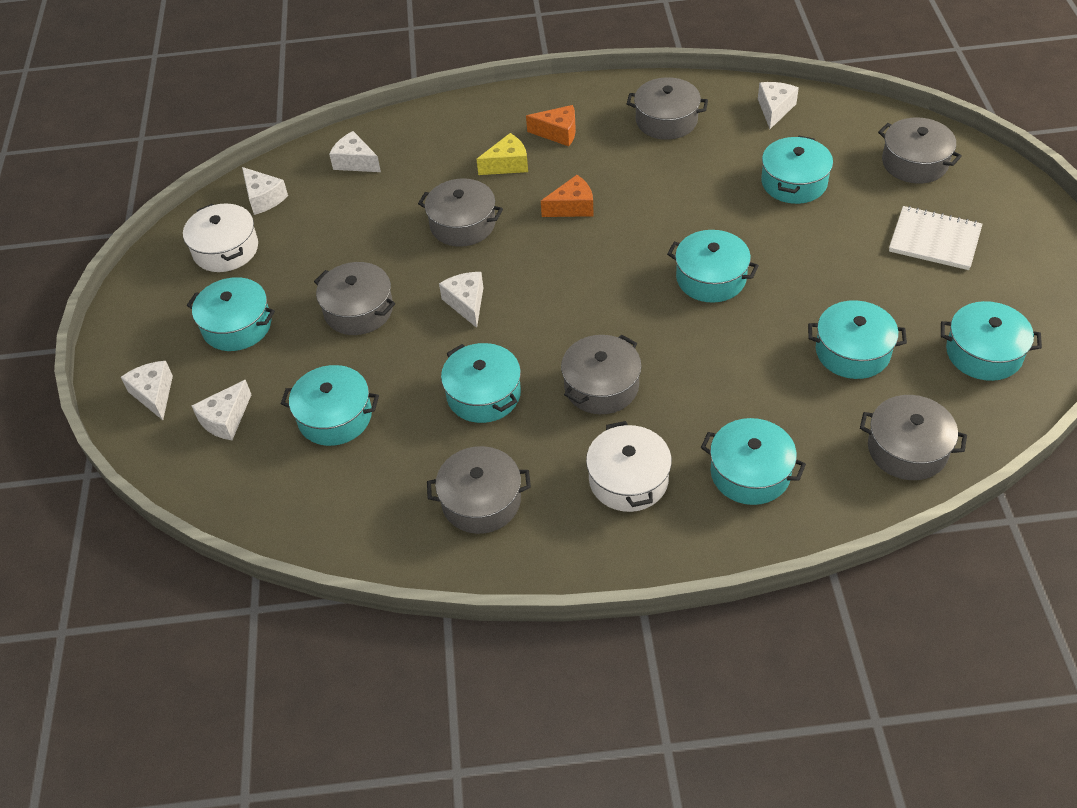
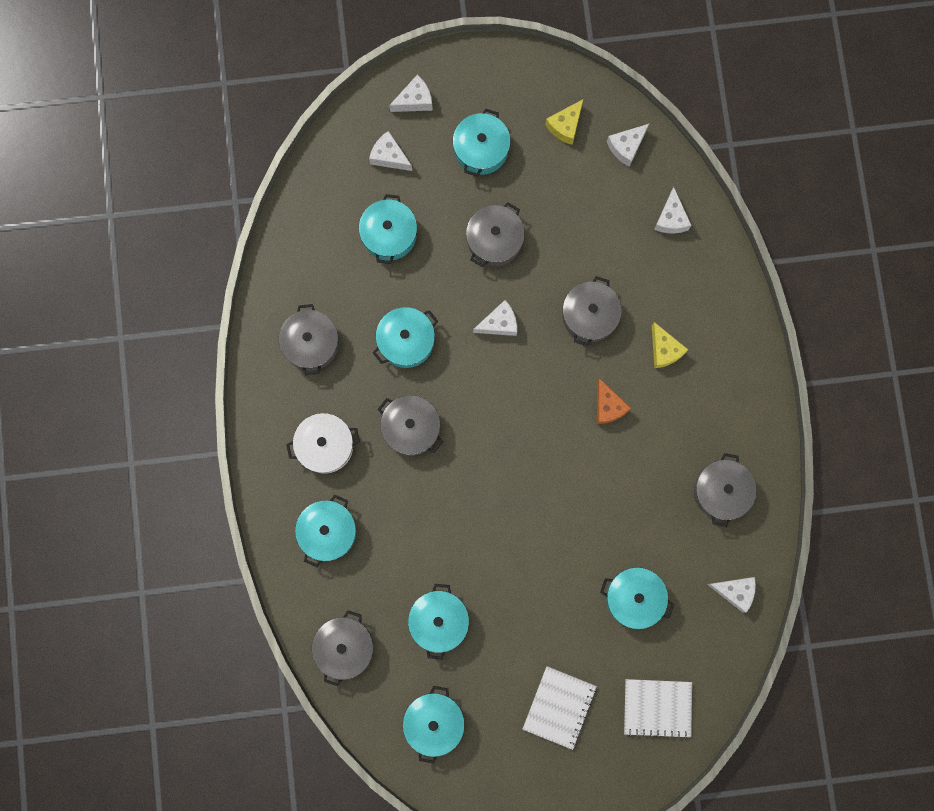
camera: 85 degrees right, 30 degrees up
(226, 249) = (565, 126): white pot -> yellow cheese
(355, 162) = (671, 218): white cheese -> white cheese turned 150 degrees clockwise
(558, 133) = (706, 393): orange cheese -> none
(711, 278) = (521, 517): turquoise pot -> none
(914, 162) = (657, 708): grey pot -> white notebook

